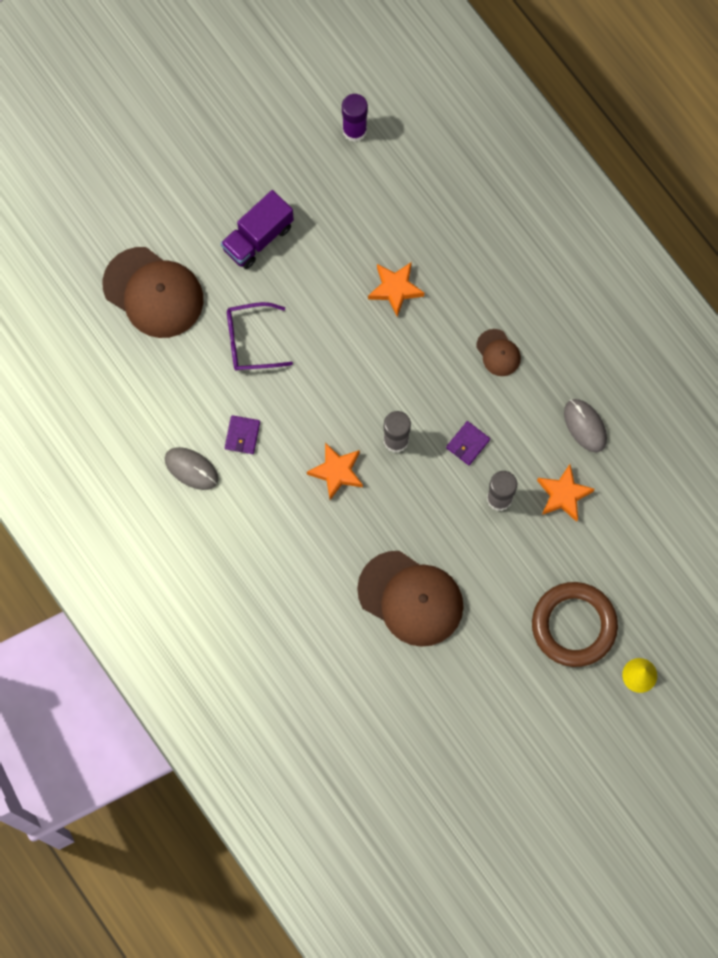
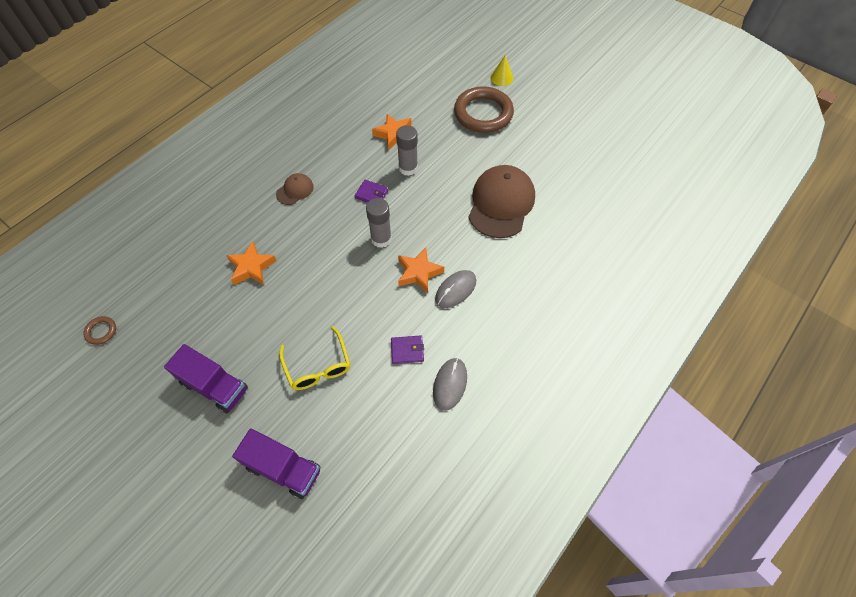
camera: 105 degrees left, 15 degrees down
(153, 293) = (283, 468): brown cap -> purple truck
(250, 341) = (318, 366): purple glasses -> yellow glasses
(354, 130) = (101, 331): purple glue stick -> brown ring
(585, 426) = (340, 132): grey mouse -> grey mouse (455, 290)

